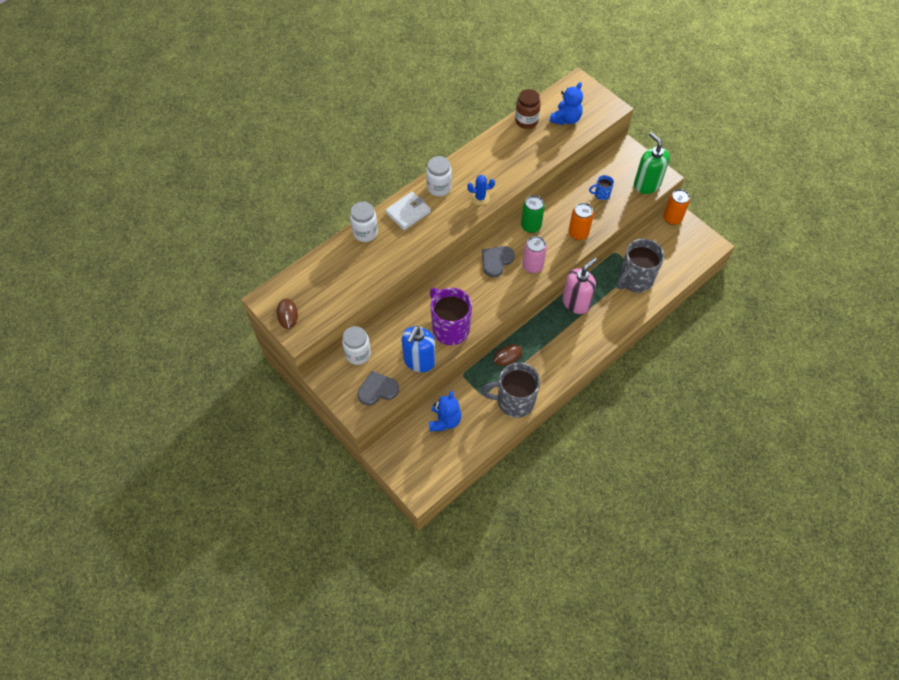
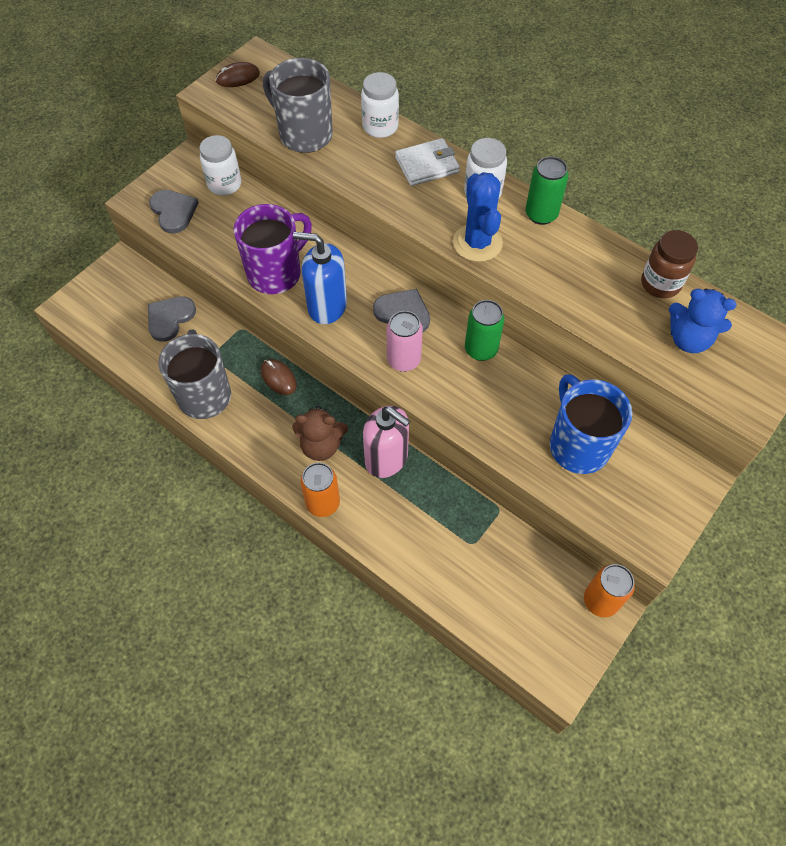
camera: 80 degrees right, 0 degrees up
(408, 212) = (427, 165): white wallet -> white wallet turned 60 degrees counterclockwise
(419, 361) = (220, 247): blue soap dispenser -> blue soap dispenser (327, 306)
(444, 420) = (170, 318): blue teddy bear -> grey heart
(464, 162) = (541, 214): none -> green can
(480, 198) = (477, 243): blue cactus -> blue cactus, size x1.69
(562, 336) = (321, 446): none -> brown teddy bear
(578, 233) = (484, 417): orange can -> orange can (323, 503)
(601, 194) = (578, 445): blue mug -> blue mug, size x2.20
(635, 280) = (450, 545): grey mug -> grey mug (304, 135)
(646, 184) = (625, 518): green soap dispenser -> none

